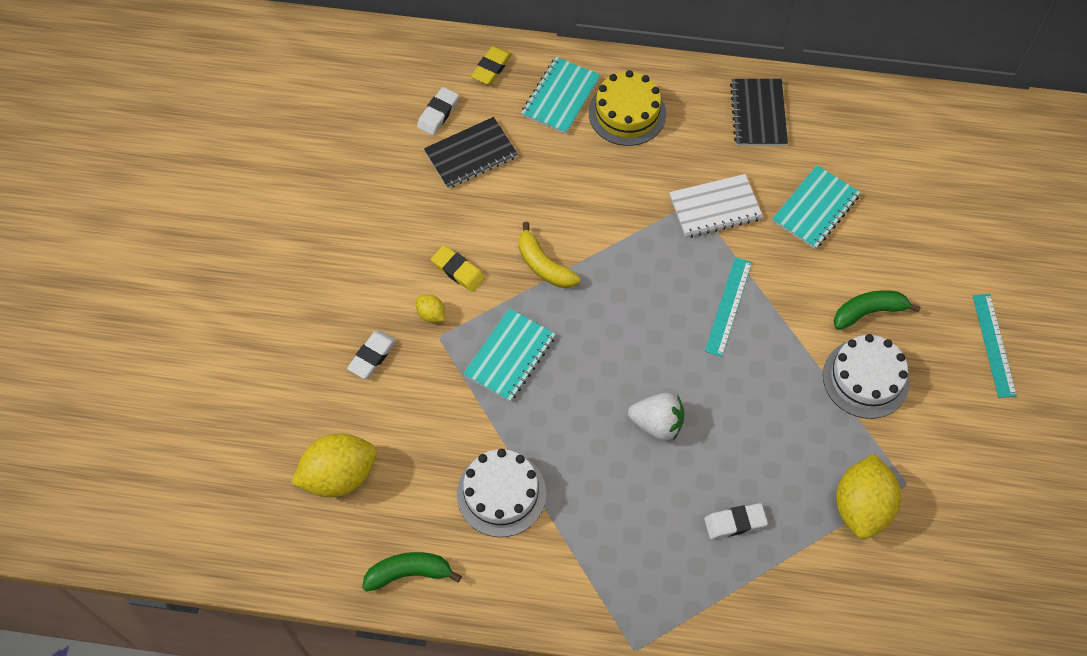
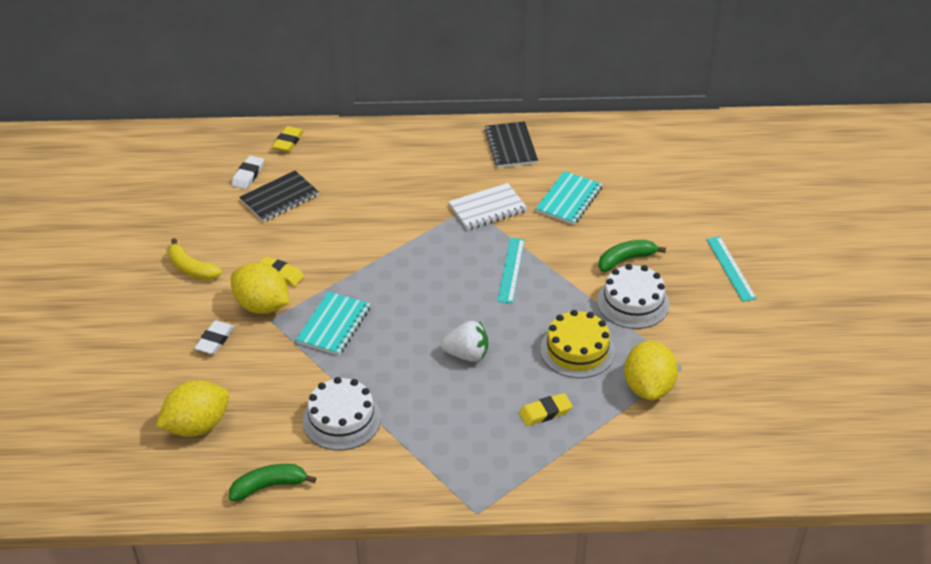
camera: 10 degrees left, 20 degrees down
(431, 314) = (262, 306): yellow lemon -> yellow lemon, size x2.21
(544, 265) = (353, 262): yellow banana -> yellow banana (191, 268)
(560, 97) = (348, 153): turquoise notebook -> none
(627, 113) = (404, 157): yellow cake -> yellow cake (577, 350)
(735, 522) = (545, 412): white eraser -> yellow eraser

